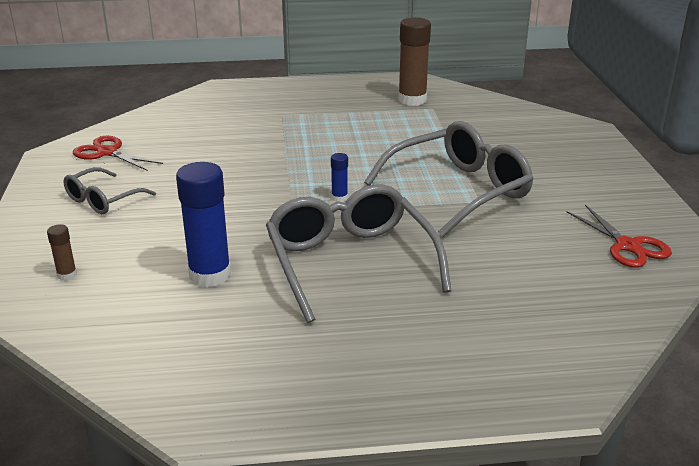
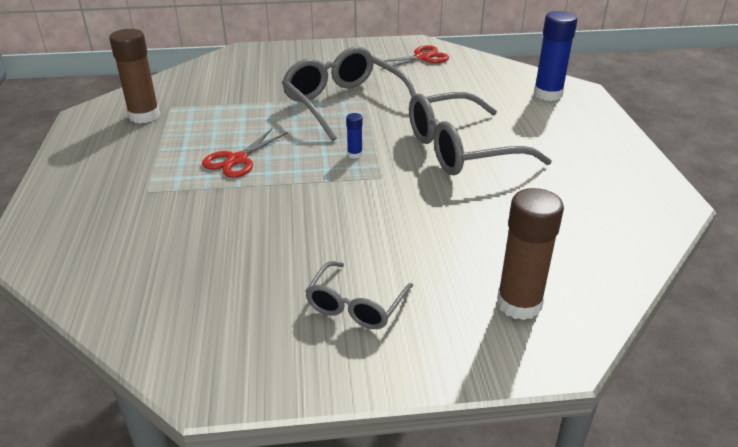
camera: 90 degrees left, 5 degrees up
(67, 275) = (519, 304): brown glue stick -> brown glue stick, size x2.17
(103, 200) = (356, 306): grey glasses -> grey glasses turned 75 degrees clockwise
(107, 152) = (217, 325): red scissors -> red scissors (237, 160)
(210, 275) = (496, 214): blue glue stick -> blue glue stick (548, 94)

